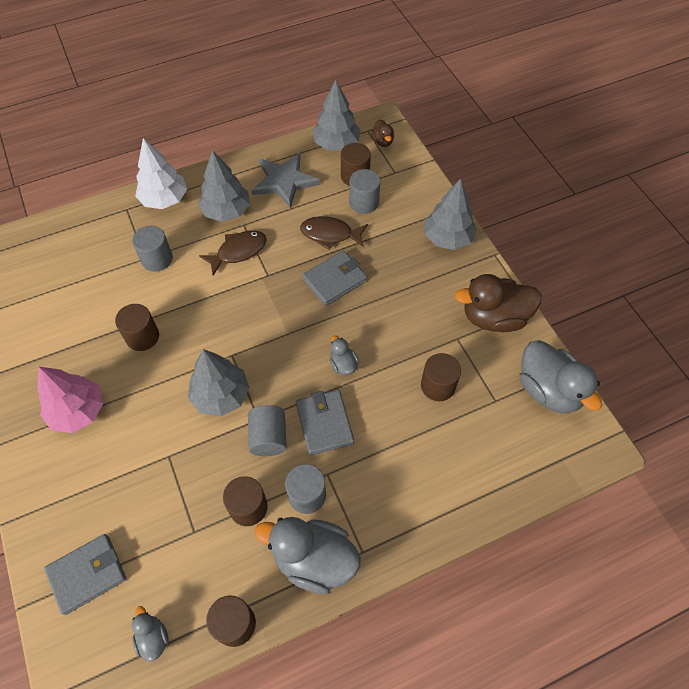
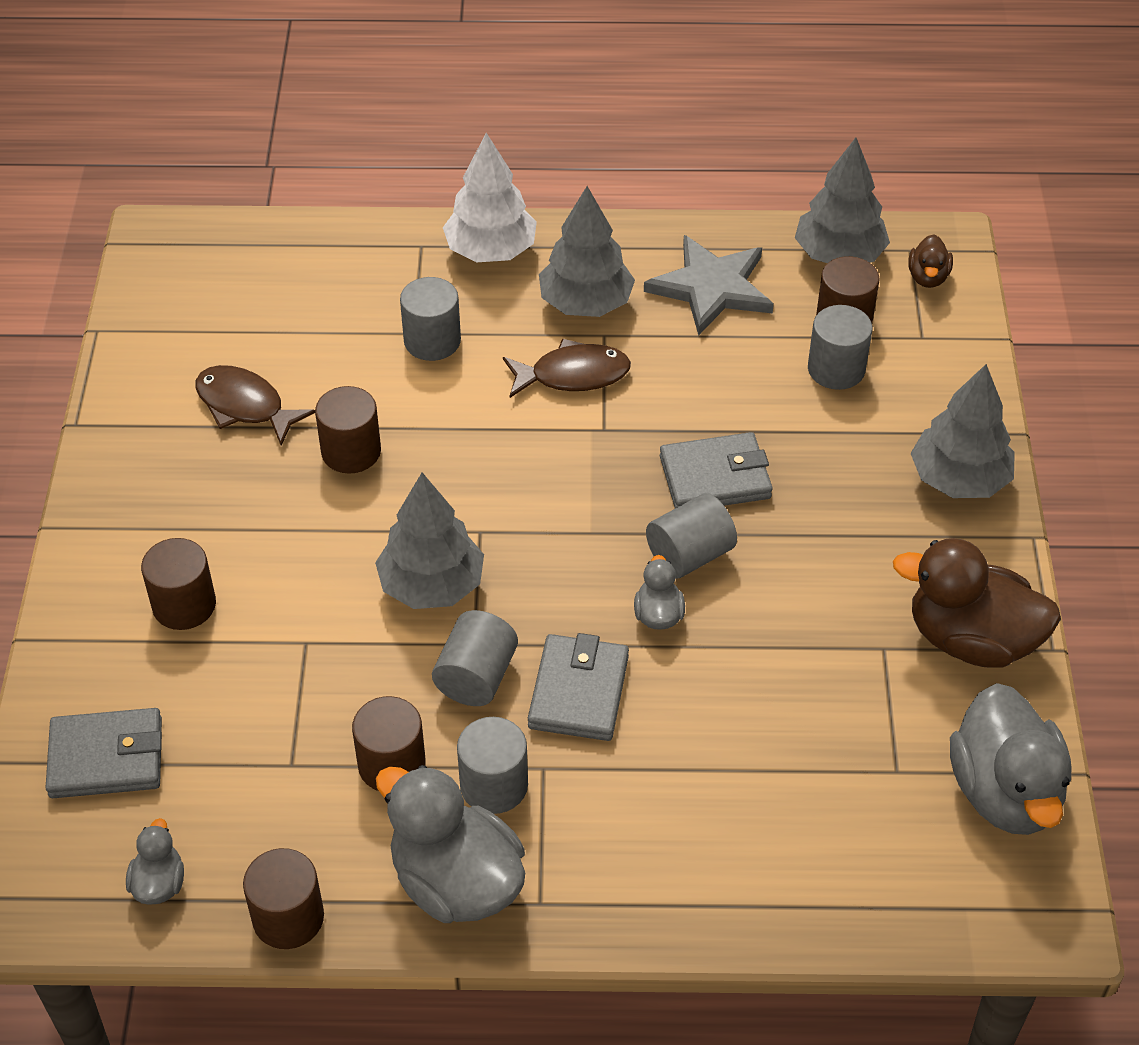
camera: 25 degrees right, 10 degrees down
(78, 411) = (200, 524): pink tree -> none
(330, 234) = (747, 401): brown fish -> brown fish (245, 406)
(343, 326) = (690, 555): none -> grey cylinder
(438, 386) = (805, 709): brown cylinder -> brown cylinder (184, 605)

